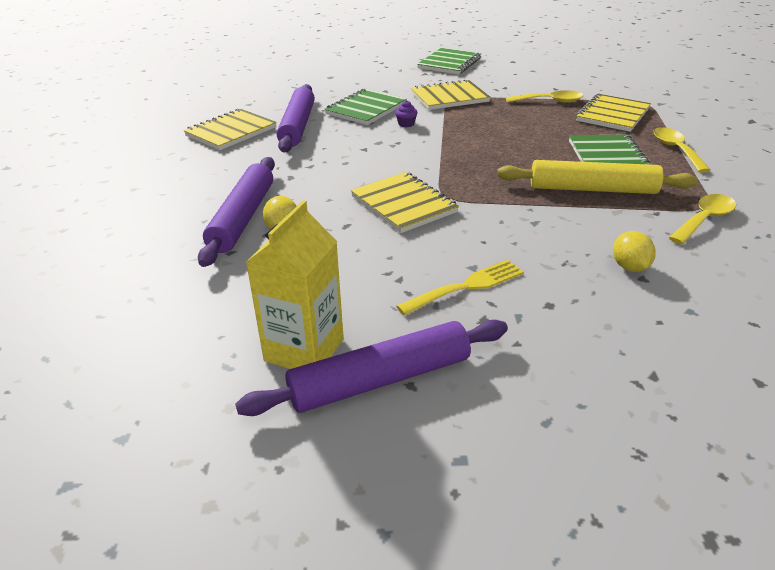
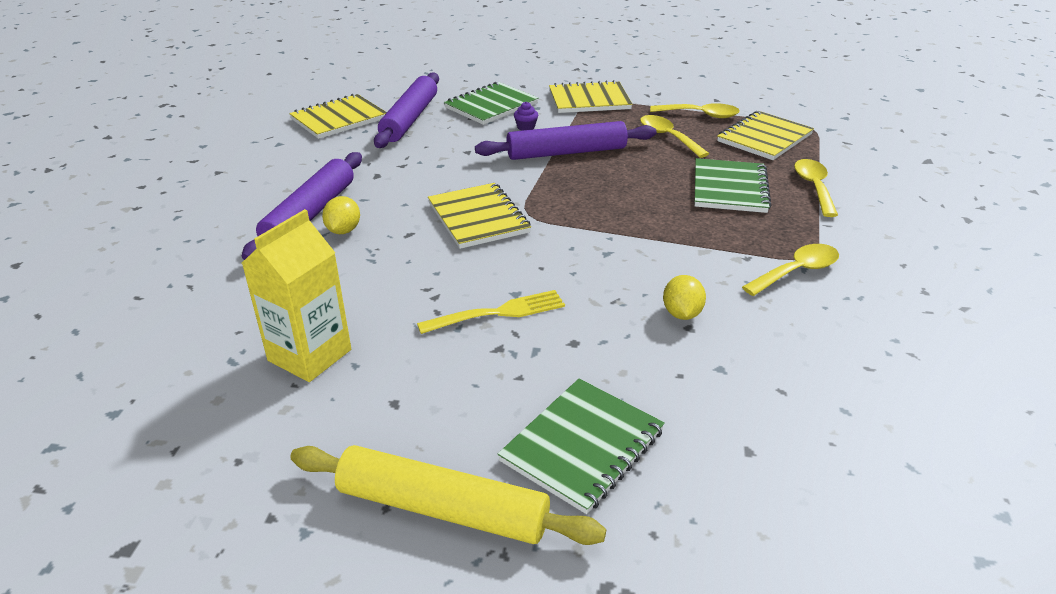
camera: 10 degrees right, 0 degrees up
(380, 380) = (367, 394): purple rolling pin -> purple rolling pin (566, 152)
(449, 63) = (610, 58): green notebook -> green notebook (582, 446)
(532, 121) = (667, 137): none -> yellow spoon
(593, 189) = (691, 223): yellow rolling pin -> yellow rolling pin (443, 508)

